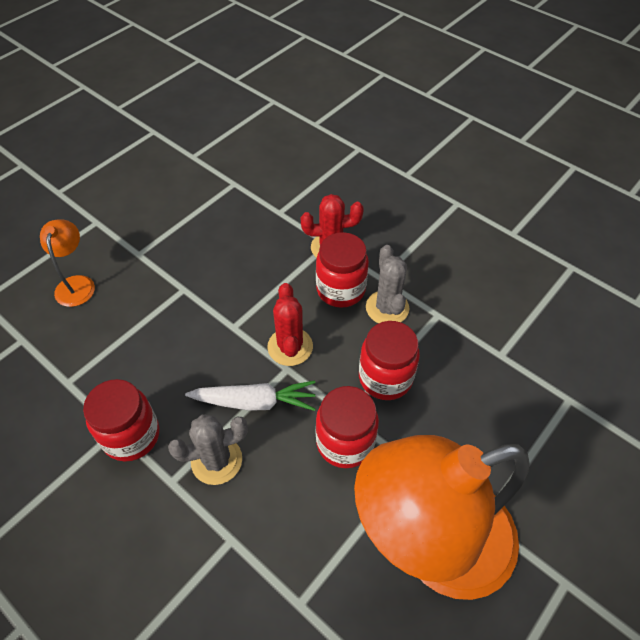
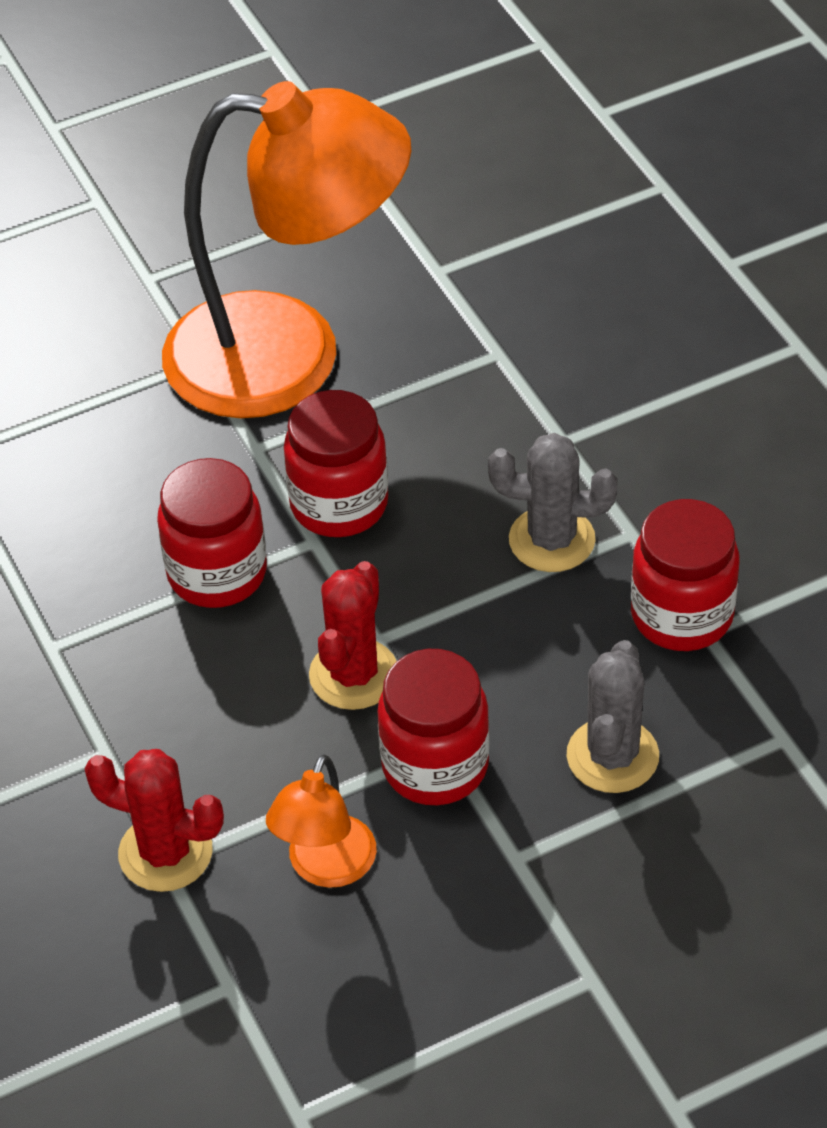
camera: 155 degrees left, 5 degrees down
(76, 284) = (743, 945): orange lamp -> orange lamp (325, 867)
(254, 402) = (457, 604): white carrot -> none
(340, 289) = (199, 753): red jar -> red jar (435, 766)
(387, 308) = (134, 688): grey cactus -> grey cactus (612, 756)

